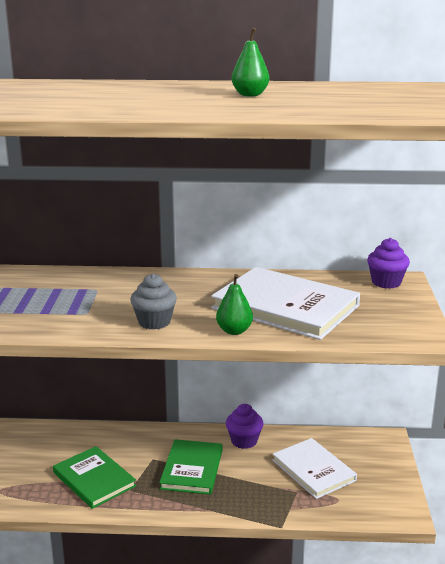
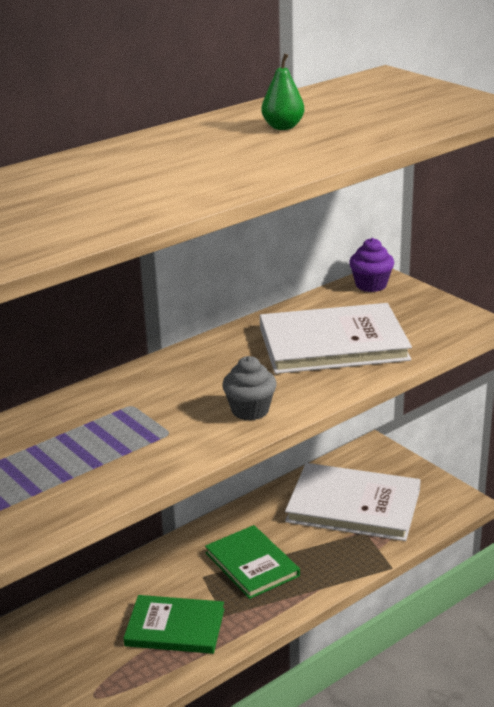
camera: 40 degrees left, 5 degrees up
(234, 331) = (332, 385): green pear -> none
(244, 441) = (261, 513): purple cupcake -> none
(313, 470) = (353, 506): white book -> white book, size x1.53

